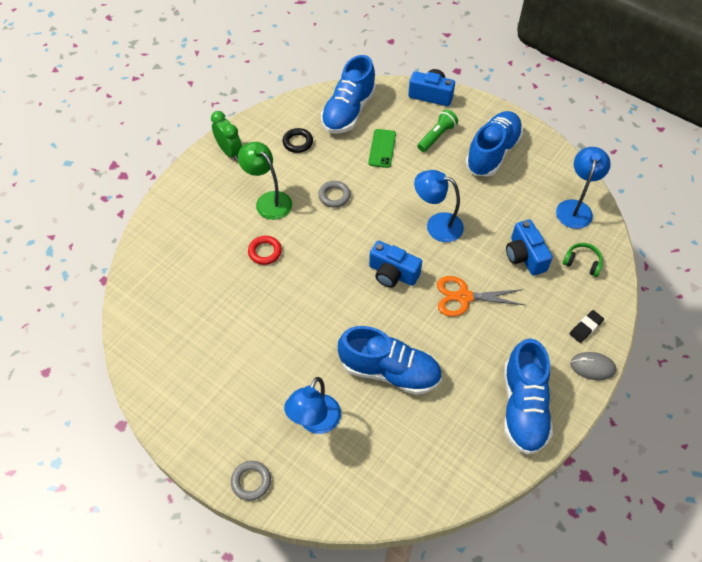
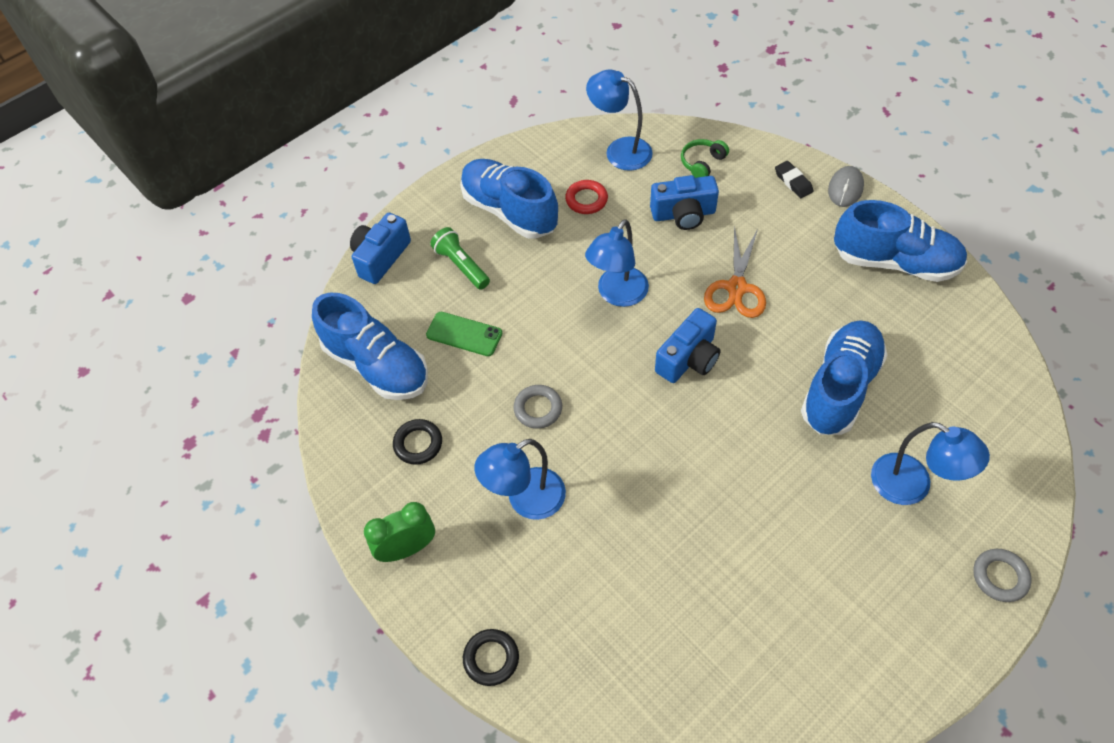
camera: 75 degrees left, 0 degrees up
(168, 202) = (491, 658): none -> black ring
(265, 252) = (623, 517): red ring -> red ring (586, 200)
(268, 200) = (525, 500): green lamp -> blue lamp

